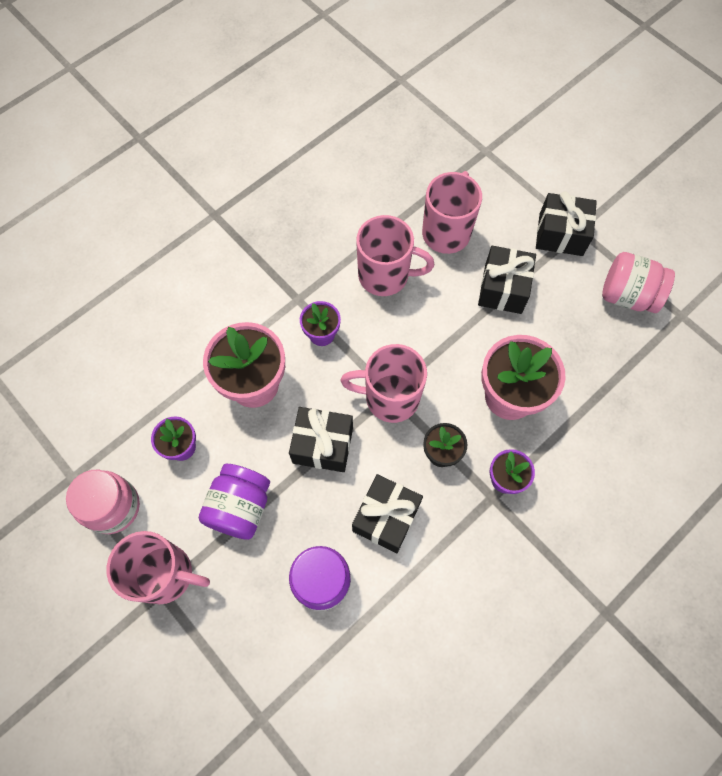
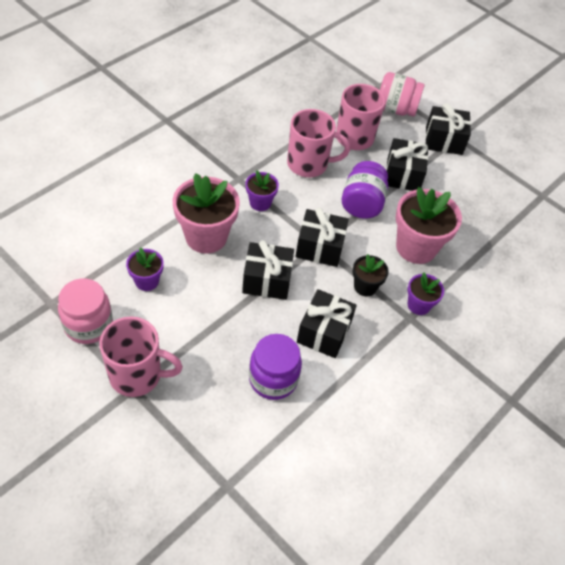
camera: 10 degrees left, 15 degrees down
(240, 507) = (199, 325): purple jar -> purple jar (362, 204)
(390, 398) = (319, 247): pink mug -> black gift
(627, 295) = (500, 181): pink jar -> pink jar (395, 109)

